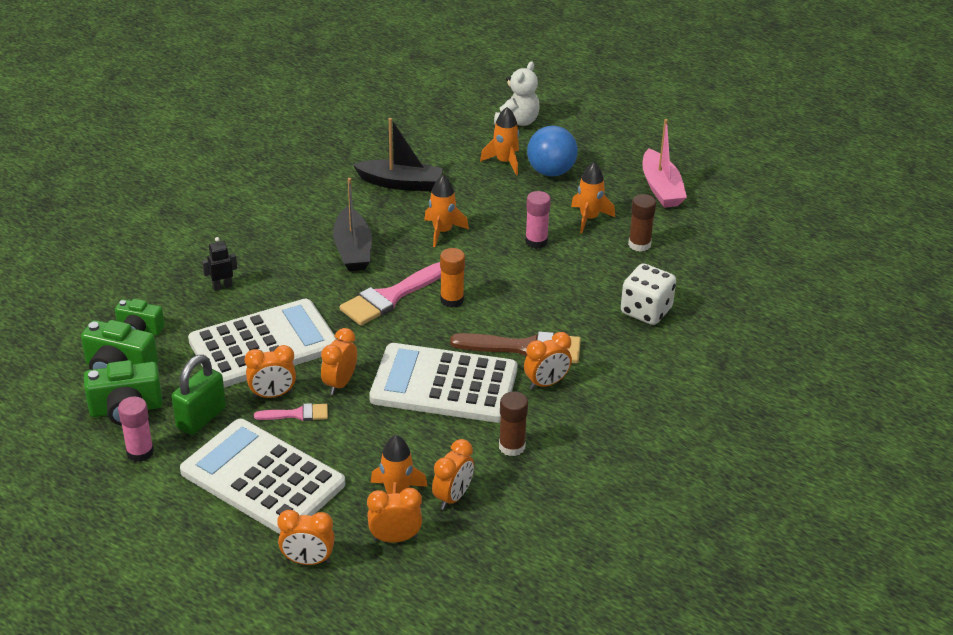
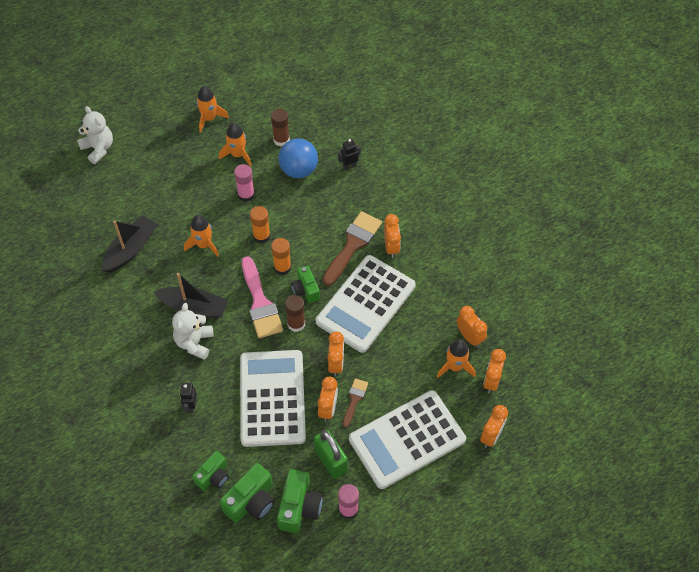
camera: 65 degrees left, 20 degrees up
(297, 414) = (354, 400): pink brush -> brown brush
(306, 264) = (194, 342): none -> white teddy bear
(340, 383) = (336, 364): orange clock -> orange clock turned 135 degrees counterclockwise
(432, 328) = (306, 290): none -> green camera
(485, 270) = (261, 236): none -> orange glue stick
(504, 162) = (143, 176): orange rocket -> orange rocket (209, 118)
(512, 447) = (439, 289): brown glue stick -> brown glue stick (296, 324)
(551, 172) = (172, 154): blue ball -> blue ball (299, 170)
(646, 311) = (349, 166): white dice -> black robot
(661, 188) = (228, 101): pink boat -> none

